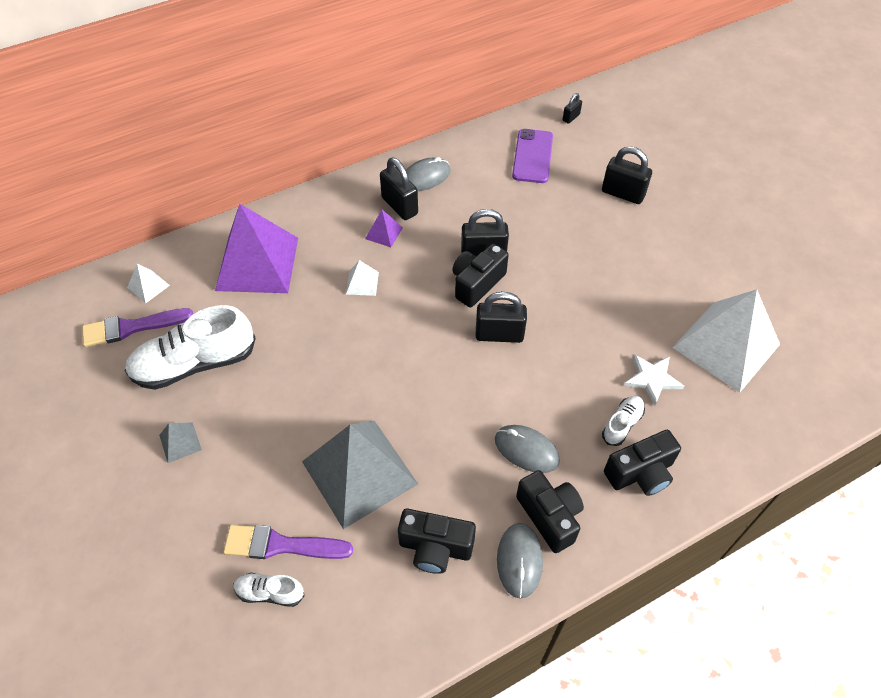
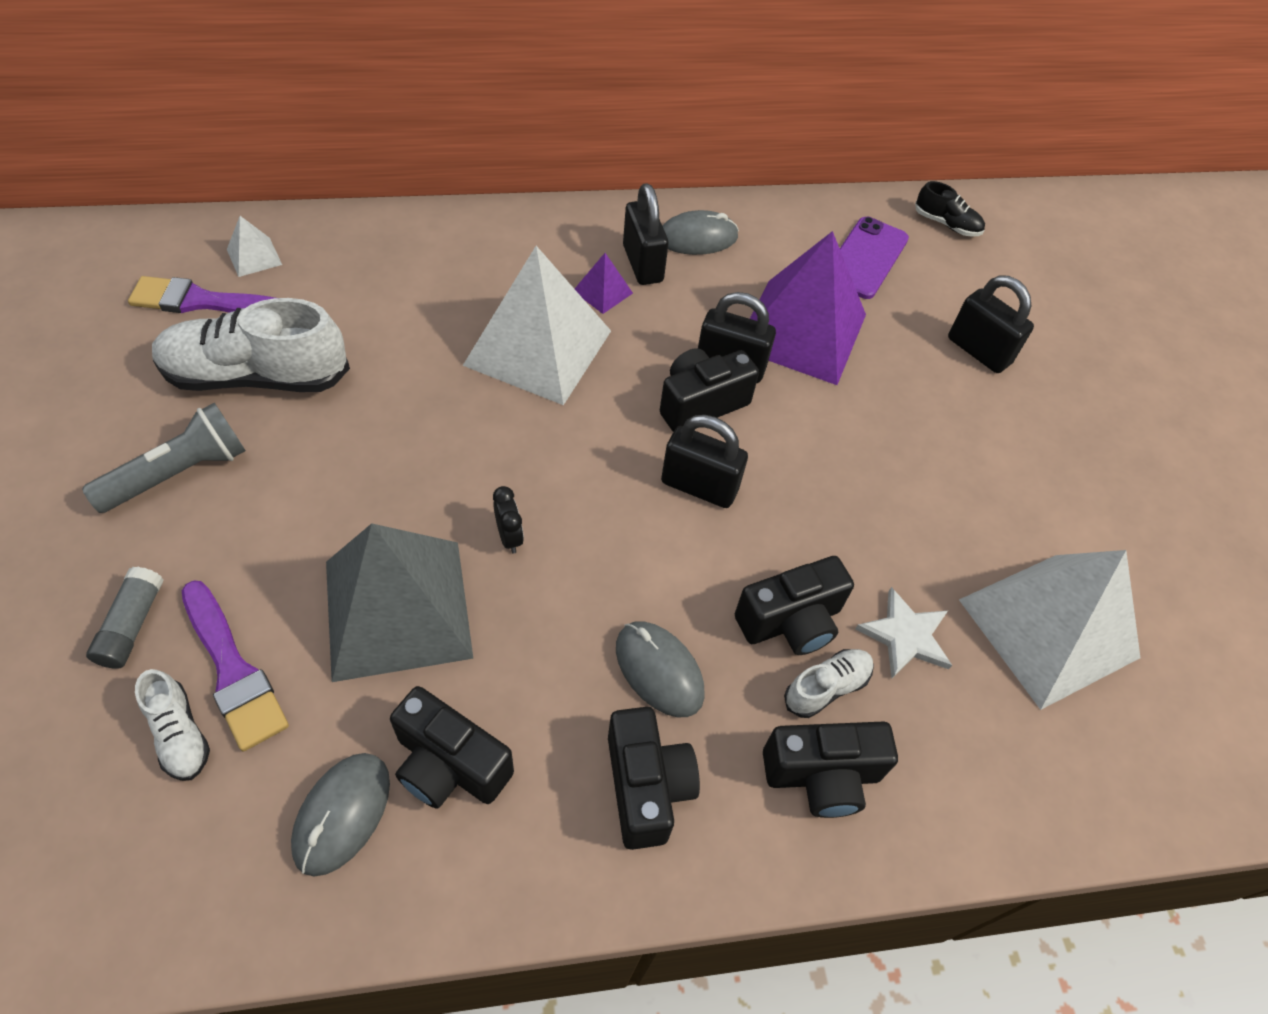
camera: 15 degrees right, 0 degrees up
(180, 442) = (179, 473): grey pyramid -> grey flashlight
(204, 543) = (132, 625): none -> grey glue stick
(257, 263) = (410, 275): purple pyramid -> purple pyramid (801, 331)
(270, 592) = (180, 734): white shoe -> white shoe turned 150 degrees counterclockwise
(281, 545) = (233, 670): purple brush -> purple brush turned 150 degrees counterclockwise
(362, 283) = (538, 348): white pyramid -> white pyramid, size x2.43
(403, 406) = (509, 537): none -> black clock
(519, 561) = (566, 837): grey mouse -> grey mouse (342, 814)
(571, 117) = (946, 224): black padlock -> black shoe
(586, 395) = (791, 622): none -> black camera

